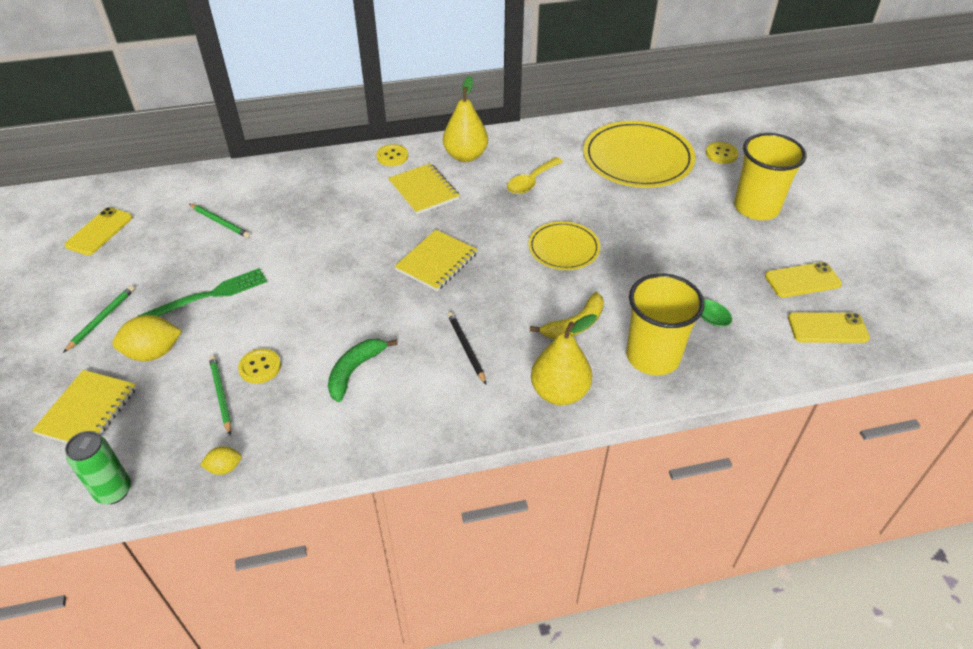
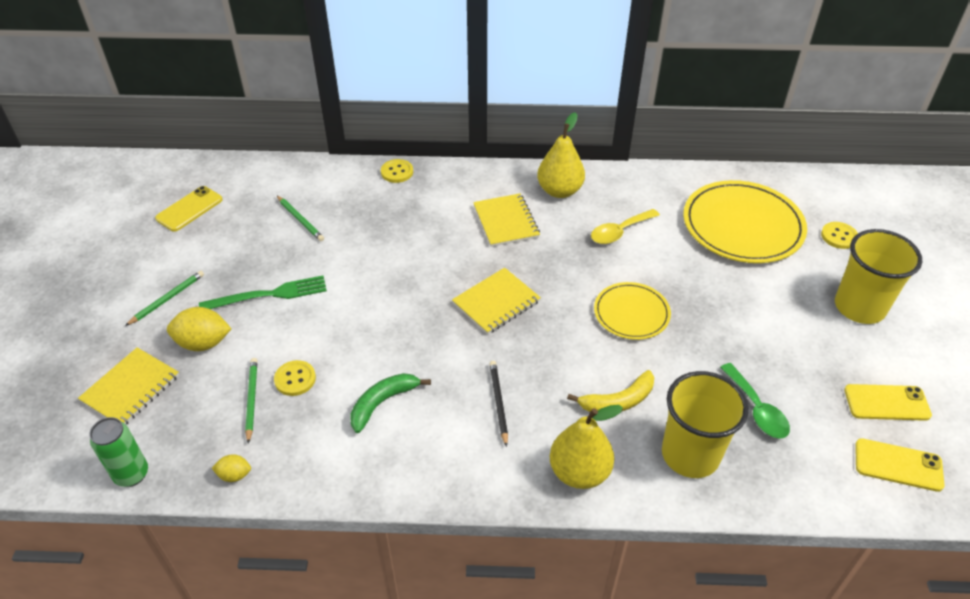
camera: 15 degrees right, 0 degrees up
(392, 156) = (485, 179): yellow button -> yellow button (397, 172)

